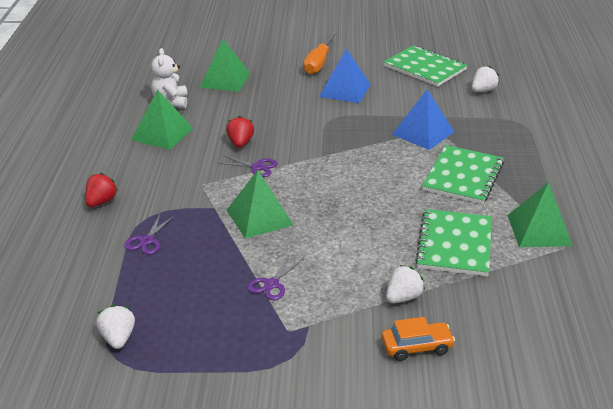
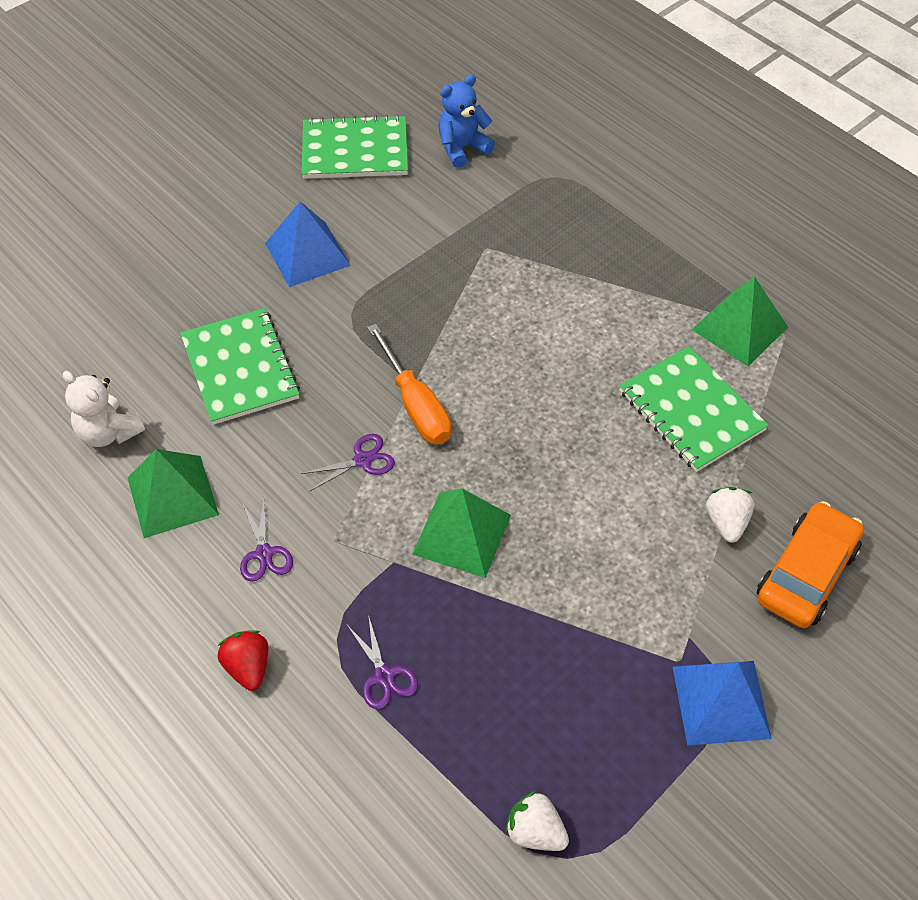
camera: 45 degrees left, 20 degrees up
(225, 80) = (130, 340): green pyramid -> none
(240, 143) = (293, 436): red strawberry -> none
(271, 284) = (591, 616): purple scissors -> purple scissors (264, 553)
(319, 63) = (216, 225): orange screwdriver -> orange screwdriver (416, 405)
(416, 347) = (806, 574): orange car -> orange car, size x1.54
(423, 133) = (477, 265): blue pyramid -> blue pyramid (721, 702)
(463, 176) = (592, 304): green notebook -> green notebook (240, 368)
(483, 90) = (462, 148): white strawberry -> blue teddy bear

